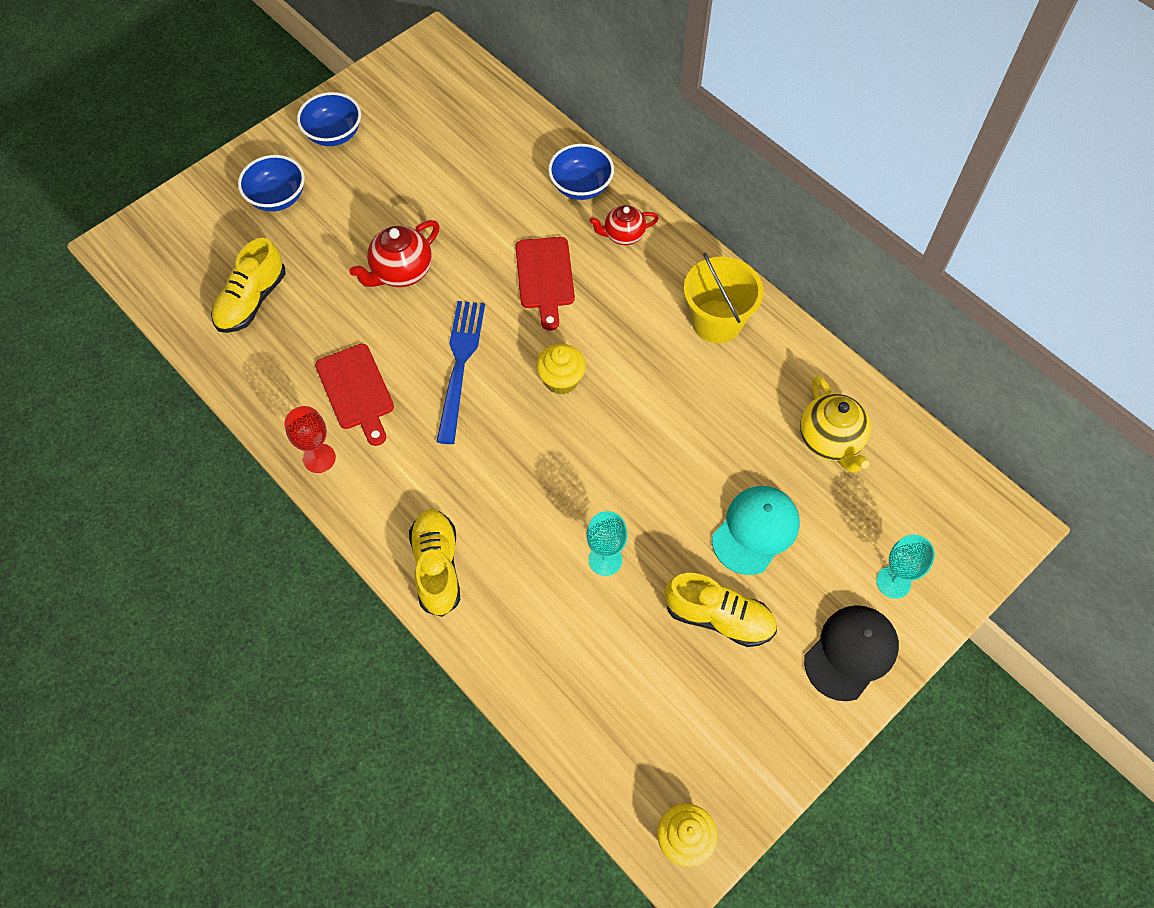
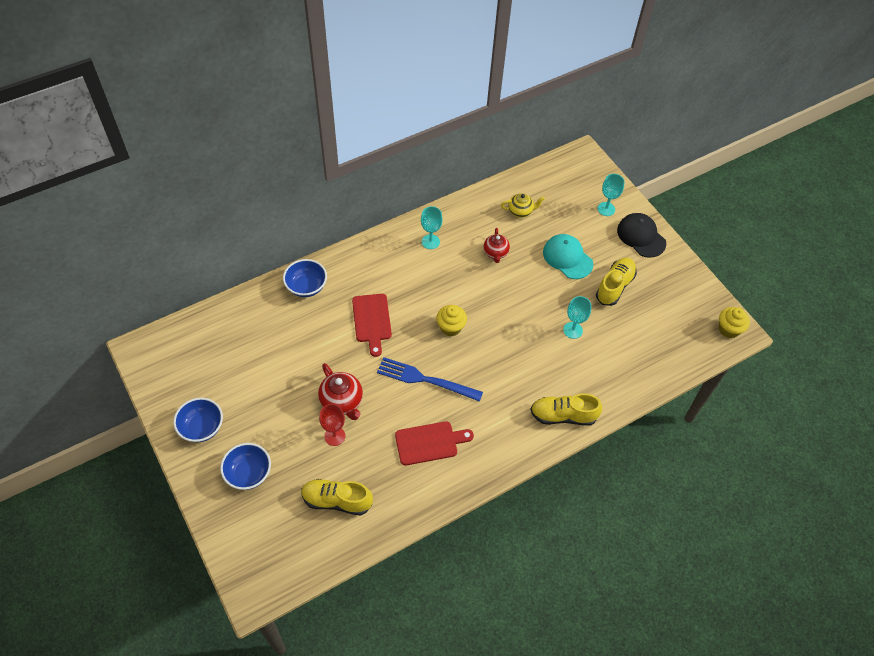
camera: 80 degrees left, 5 degrees down
(252, 300) = (337, 501): yellow shoe -> yellow shoe turned 150 degrees clockwise
(319, 458) = (475, 472): red goblet -> red goblet (334, 436)
(545, 277) = (372, 320): red cutting board -> red cutting board turned 75 degrees clockwise
(623, 235) = (353, 273): red teapot -> red teapot (495, 253)
(717, 321) = (430, 242): yellow bucket -> turquoise goblet
(830, 441) = (520, 211): yellow teapot -> yellow teapot, size x0.67

